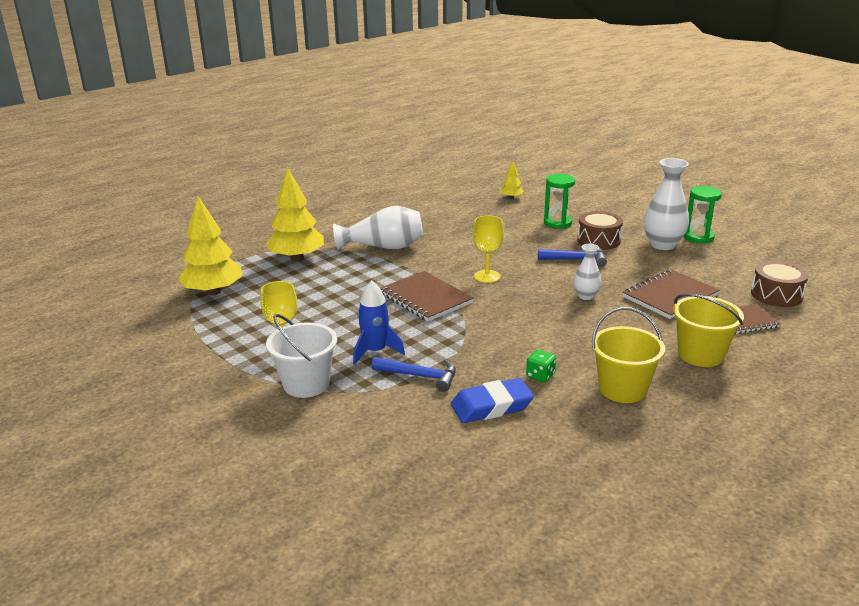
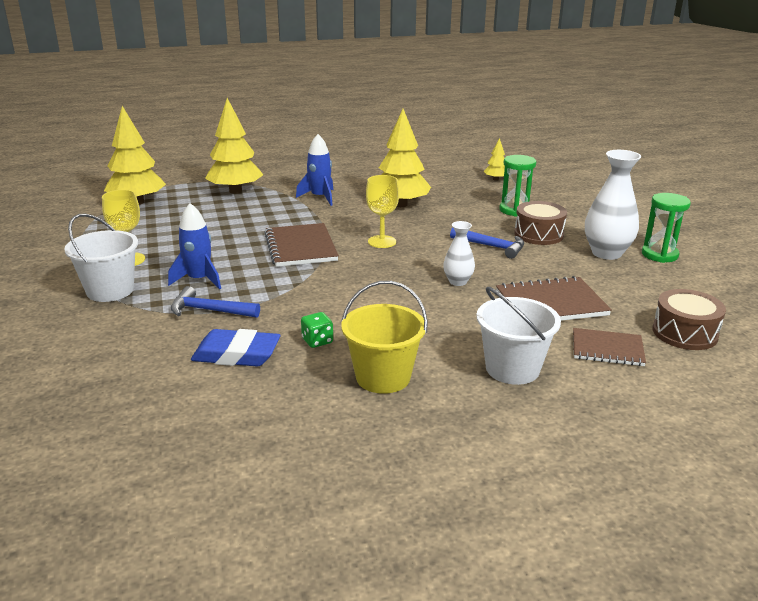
camera: 25 degrees right, 0 degrees up
(384, 247) = (320, 197): white vase -> blue rocket
(420, 376) = (209, 310): blue hammer -> blue hammer turned 150 degrees clockwise
(462, 238) = (400, 204): none -> yellow tree
(700, 355) = (512, 369): yellow bucket -> white bucket

